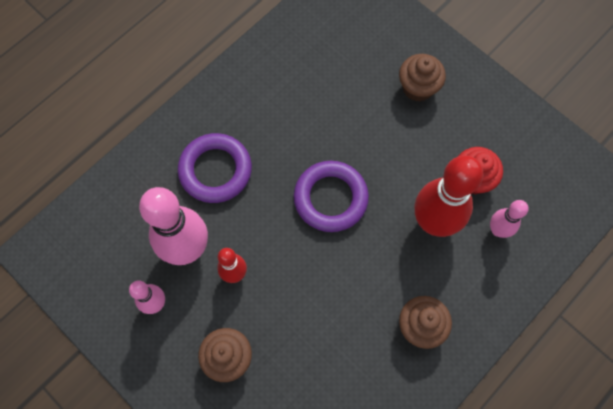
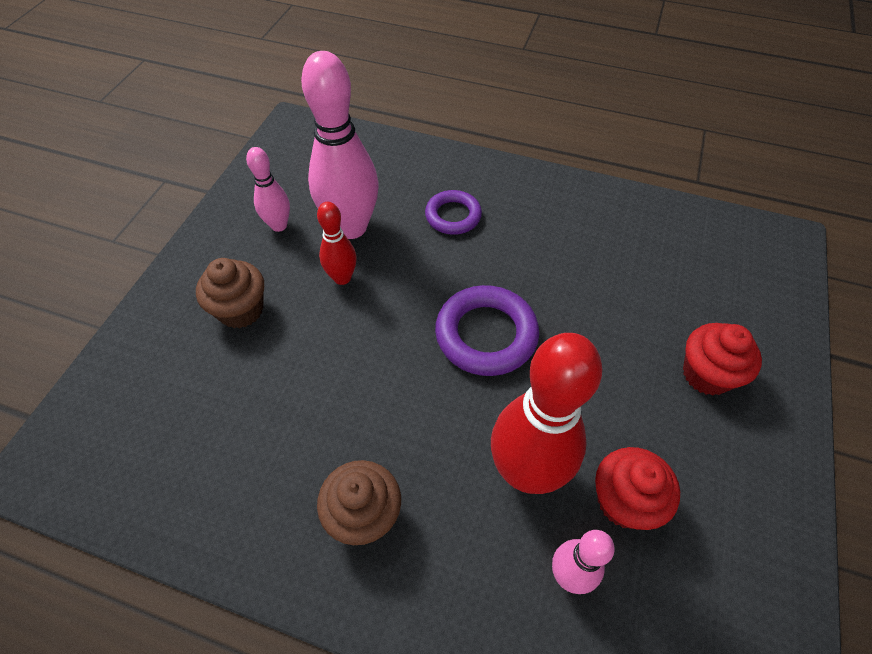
camera: 65 degrees right, 15 degrees down
(215, 170) = (453, 216): purple ring -> purple ring, size x0.64
(418, 87) = (706, 374): brown cupcake -> red cupcake

